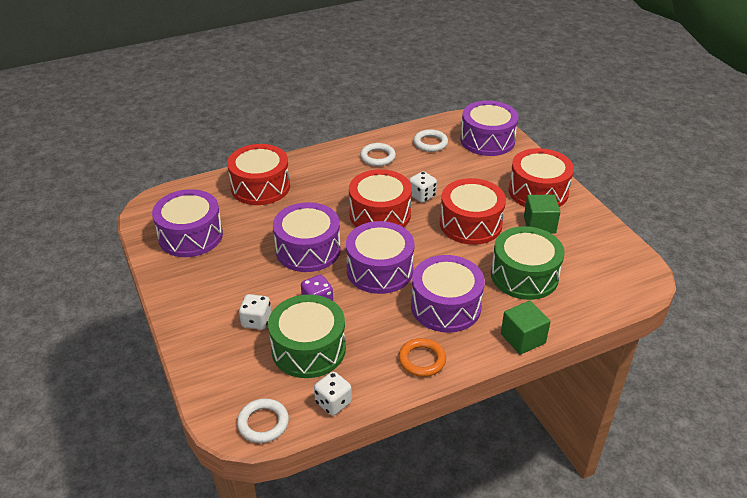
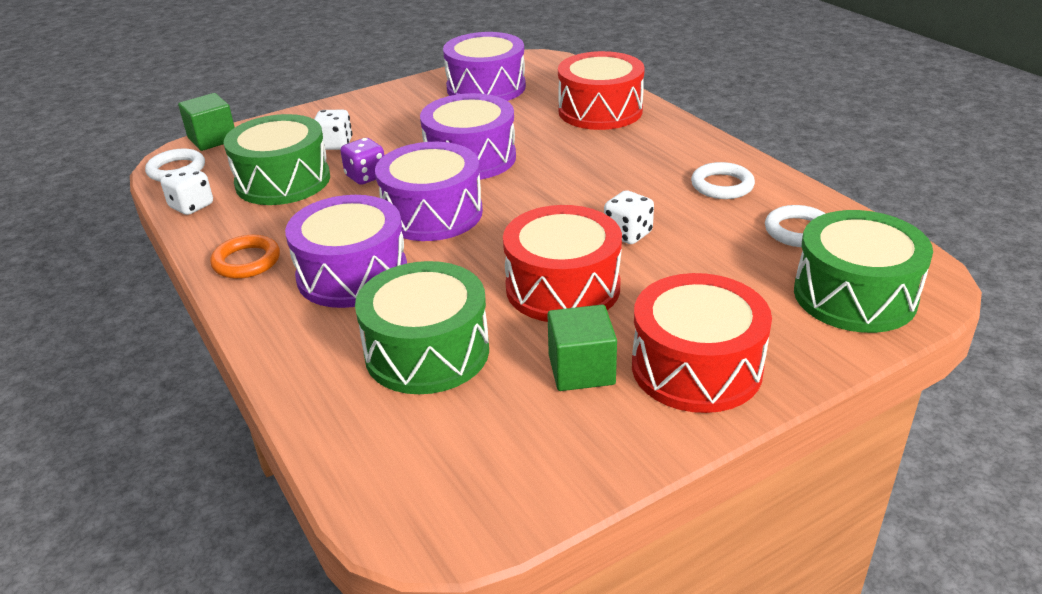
camera: 85 degrees right, 5 degrees down
(380, 214) = (565, 202): red drum -> none
(487, 140) = (854, 295): purple drum -> green drum
(523, 338) = (272, 352): green cube -> green cube (212, 139)

